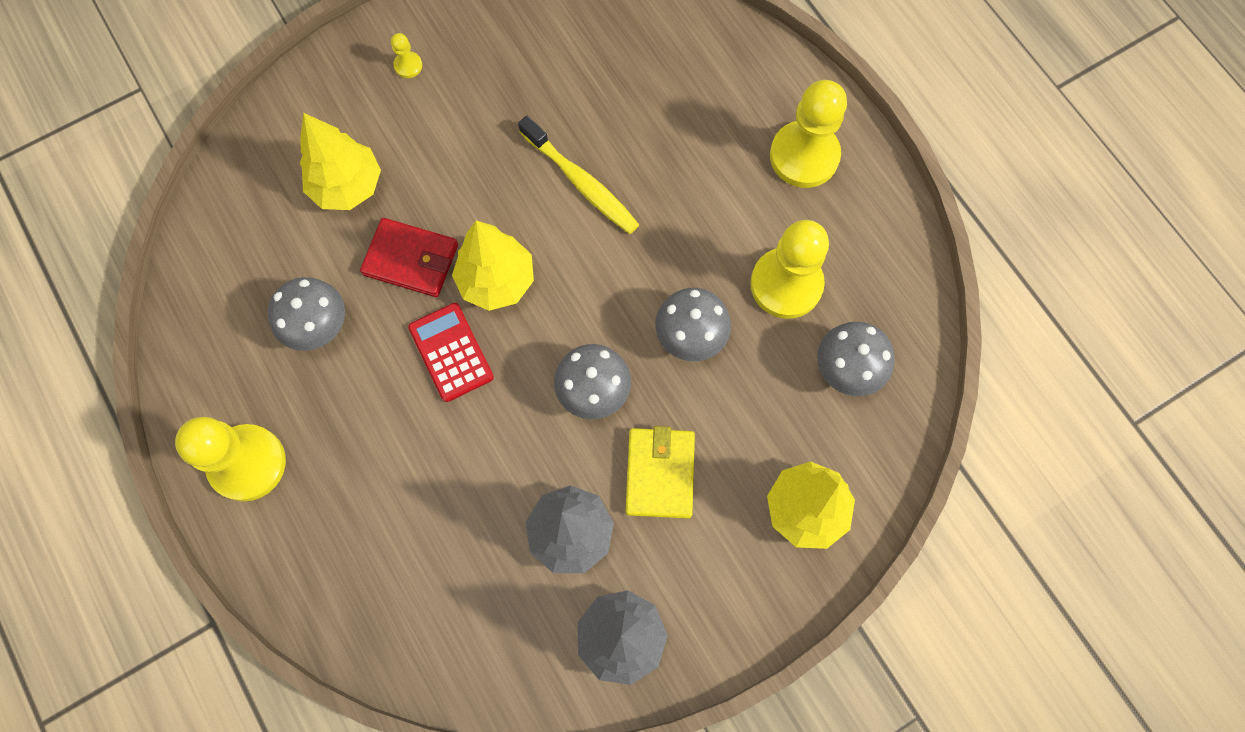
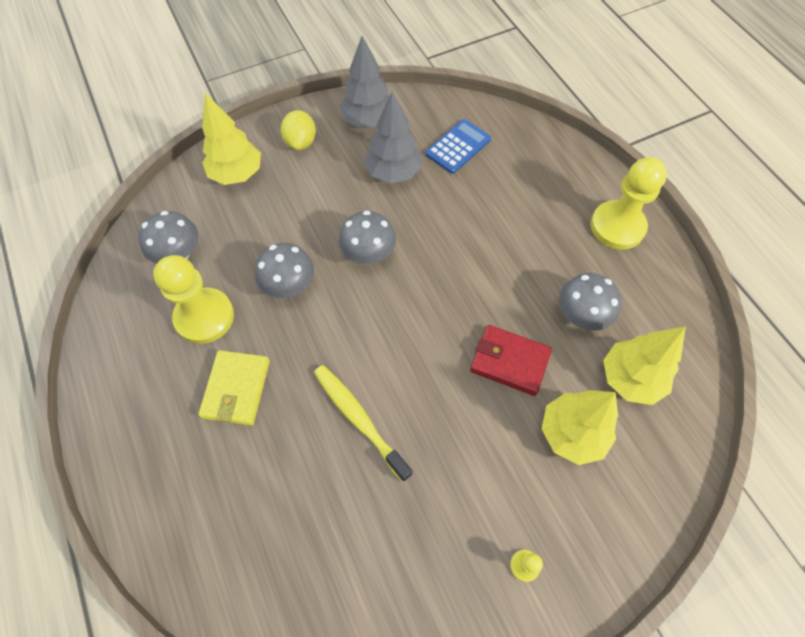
camera: 175 degrees left, 10 degrees down
(451, 352) = (474, 287): red calculator -> none
(473, 594) = (458, 147): none -> blue calculator
(496, 281) = (438, 338): yellow tree -> yellow tree (630, 379)
(660, 474) = (329, 200): yellow wallet -> yellow wallet (236, 389)
(722, 581) = (301, 142): none -> yellow lemon
(804, 156) = (152, 427): yellow pawn -> none

